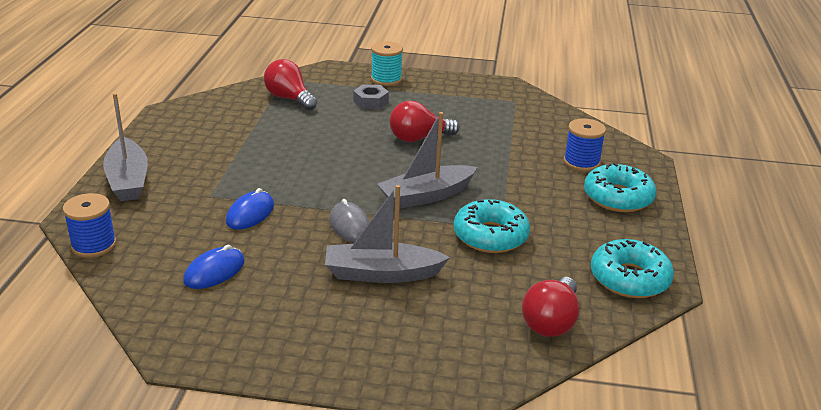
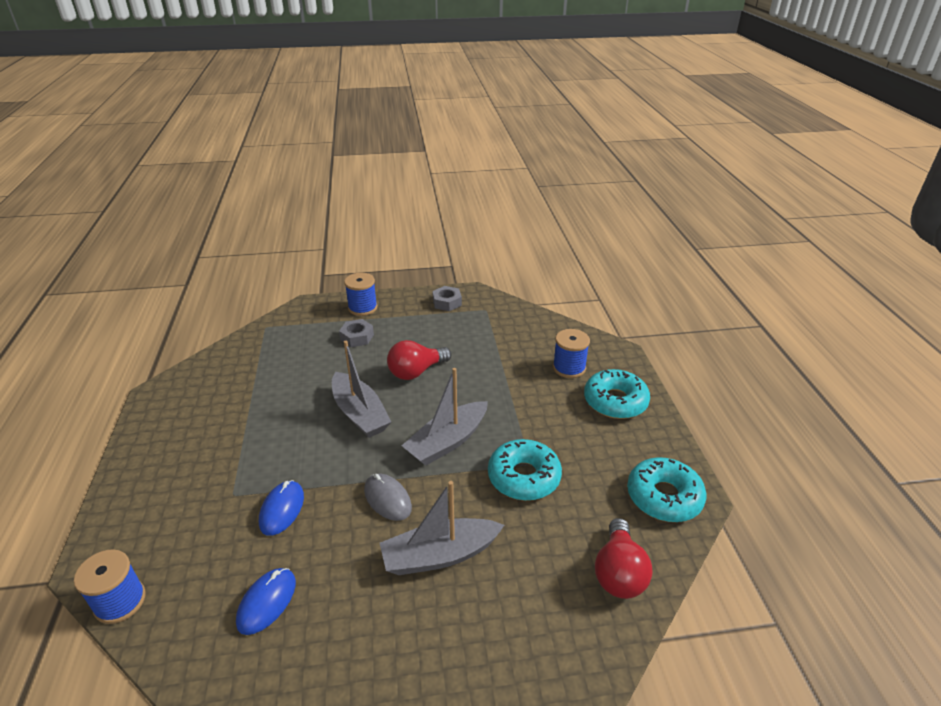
camera: 15 degrees left, 5 degrees up
(128, 180) = (137, 496): grey boat -> grey boat (360, 413)
(289, 98) = (277, 350): red light bulb -> none
(386, 79) = (362, 308): turquoise spool -> blue spool
(475, 89) = (447, 302): none -> grey nut

